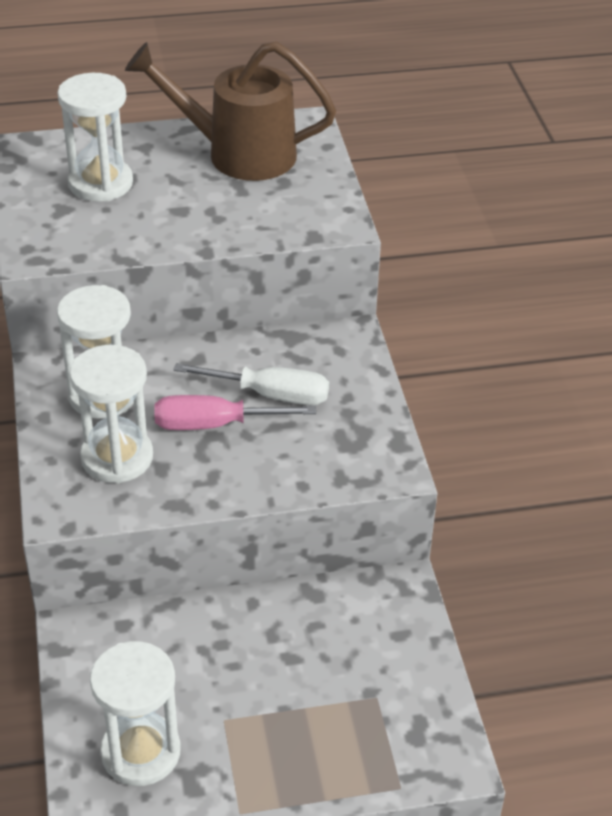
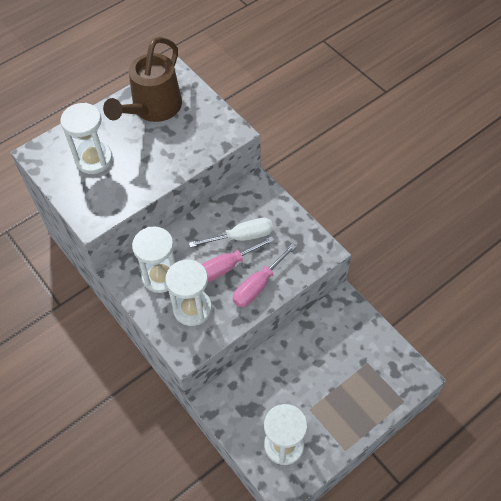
camera: 25 degrees left, 15 degrees up
(238, 154) = (152, 109): brown watering can -> brown watering can turned 45 degrees counterclockwise
(245, 470) = (258, 286): none -> pink screwdriver

